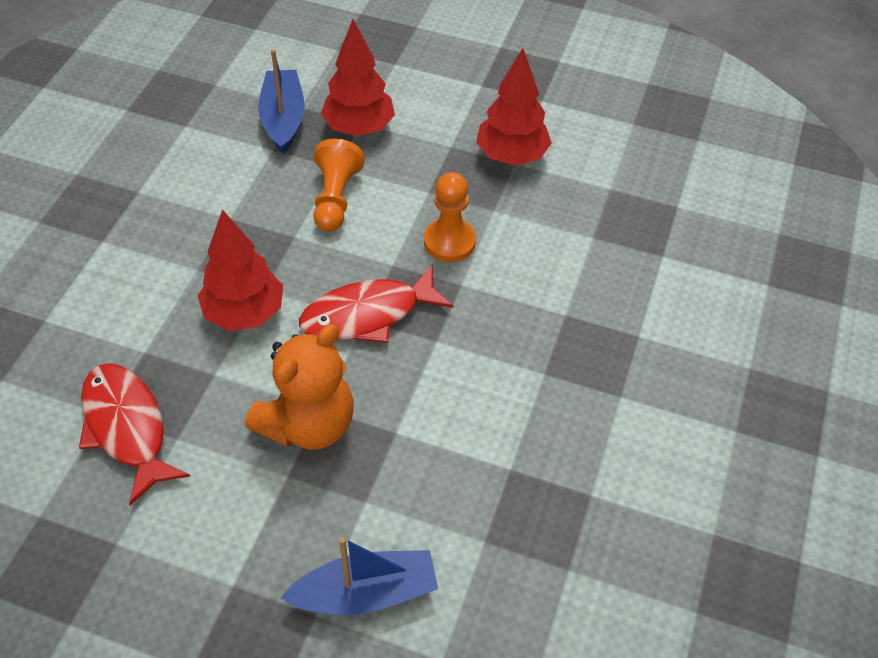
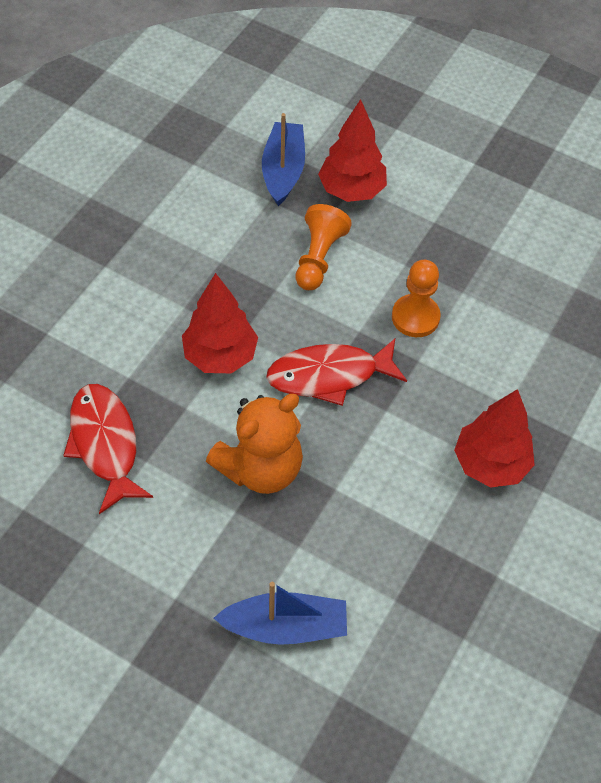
camera: 10 degrees right, 5 degrees up
(511, 156) = (489, 240): red tree -> red tree (490, 463)

